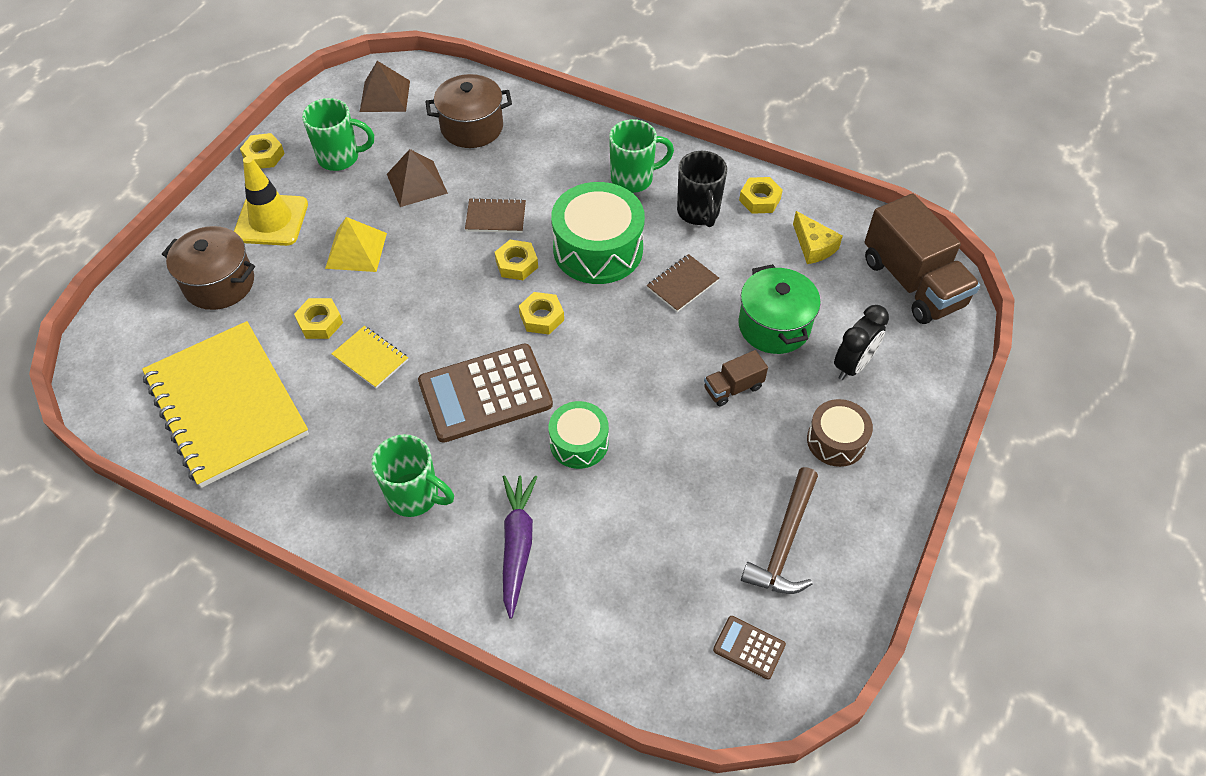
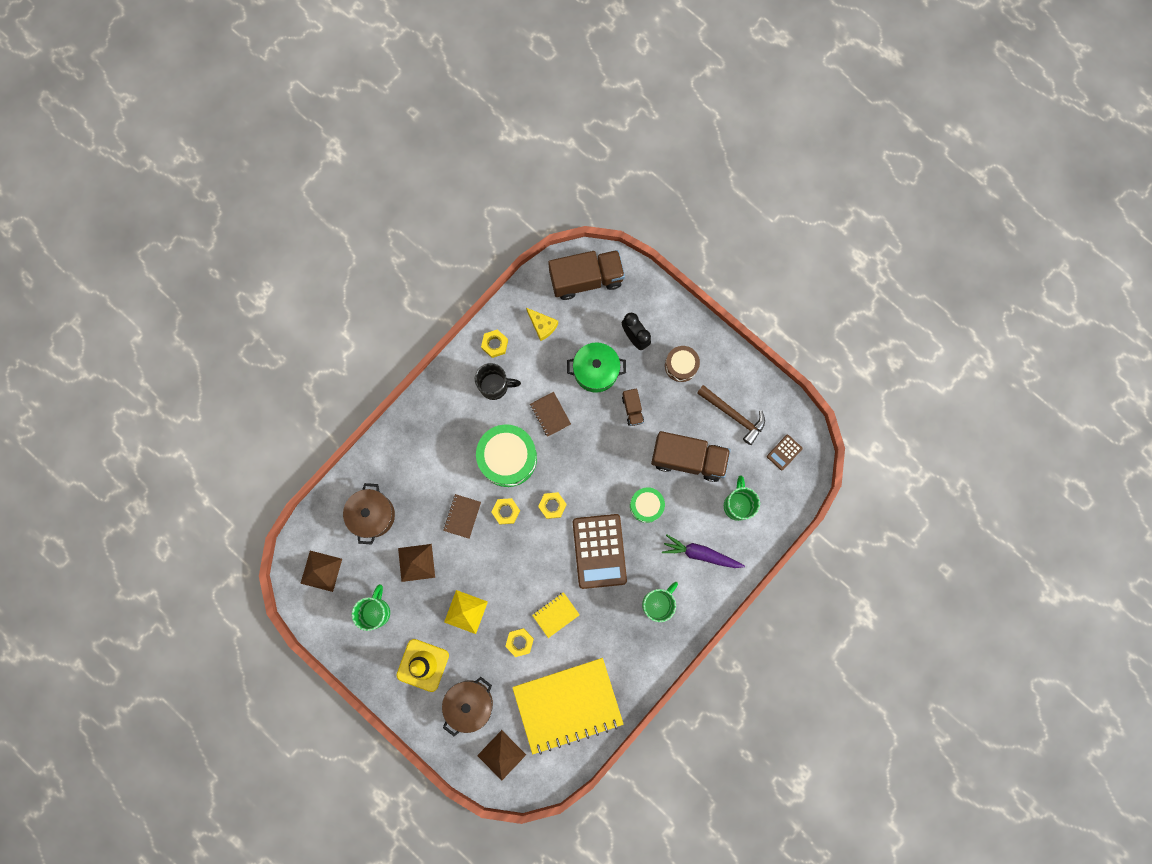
camera: 75 degrees left, 25 degrees up
(142, 337) = (501, 755): none -> brown pyramid
(264, 155) = (358, 664): yellow nut -> none
(633, 179) = (454, 419): green mug -> green mug (737, 504)
(680, 487) = (688, 459): none -> brown truck
(813, 246) = (542, 326): yellow cheese -> yellow cheese turned 60 degrees clockwise

